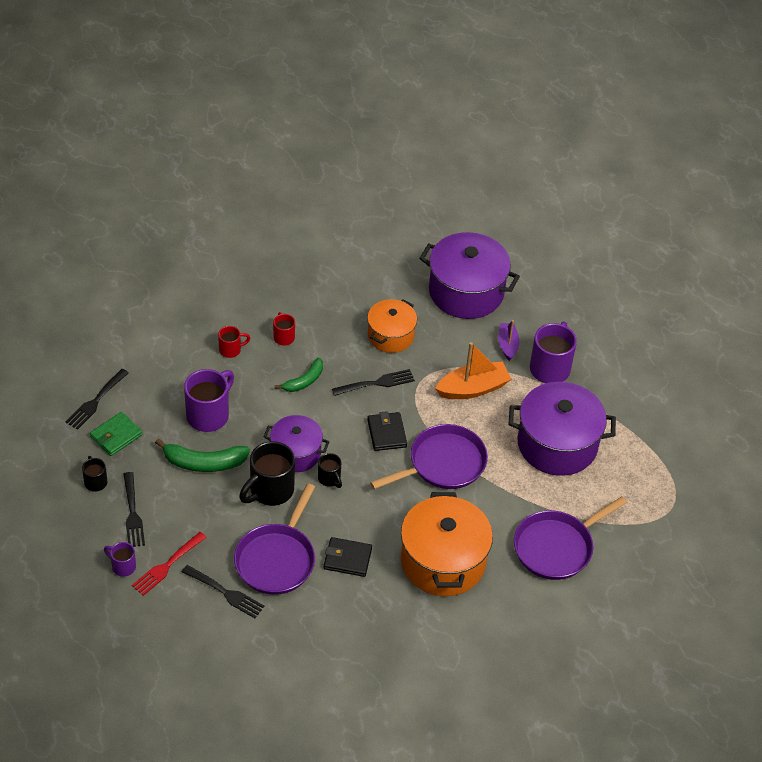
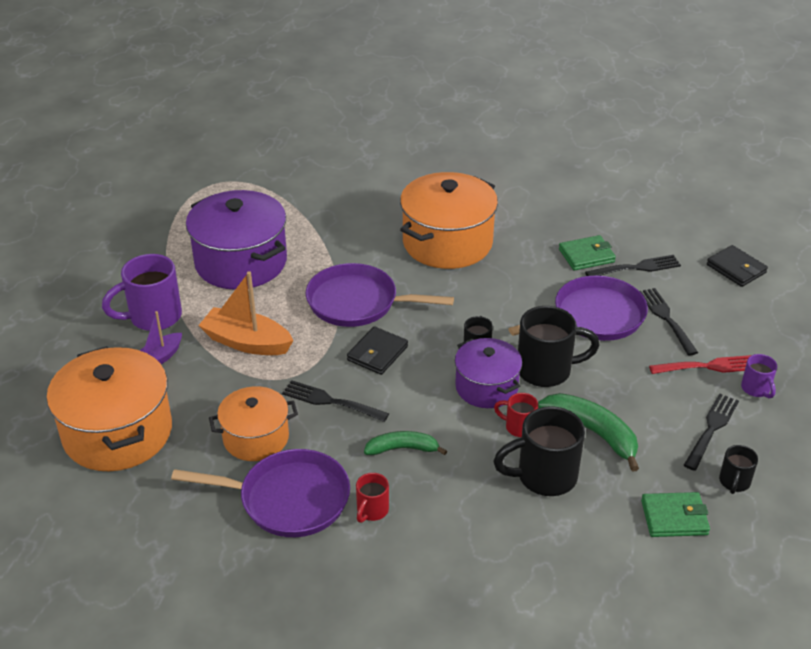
camera: 135 degrees left, 10 degrees down
(96, 401) = (672, 574): black fork -> black fork (636, 268)
(209, 415) = (544, 476): purple mug -> black mug
(231, 350) = (449, 534): red mug -> red mug (518, 427)
(331, 620) = (586, 256): none -> green wallet
(347, 559) = (528, 285): black wallet -> black wallet (736, 269)
(466, 292) = (117, 433): purple pot -> orange pot
(556, 547) = (344, 205): purple pan -> purple pan (288, 499)

